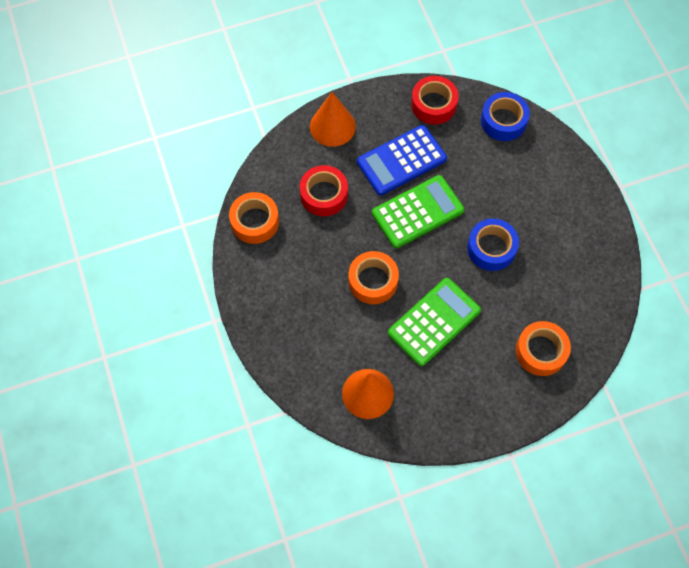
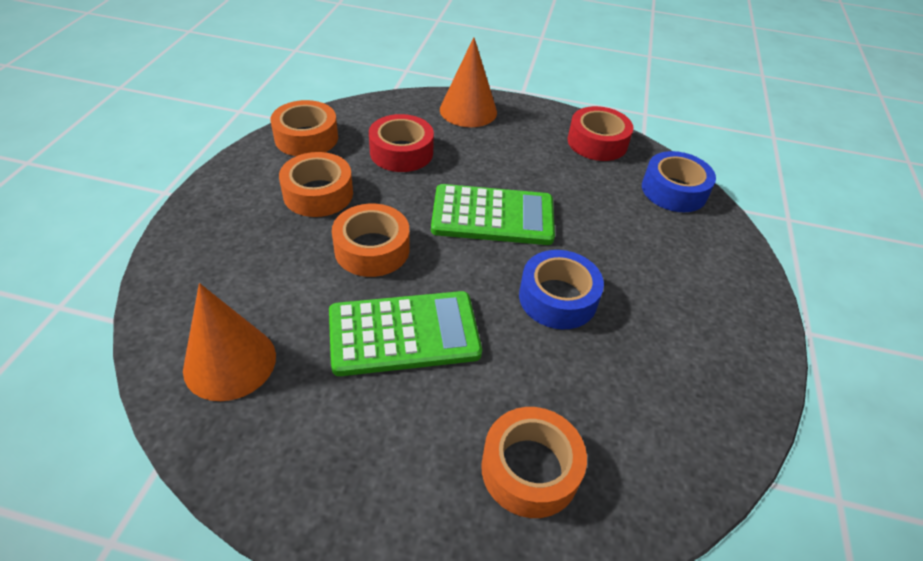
camera: 30 degrees right, 20 degrees down
(306, 262) = (318, 194): none -> orange tape
(401, 160) = (517, 166): blue calculator -> none

